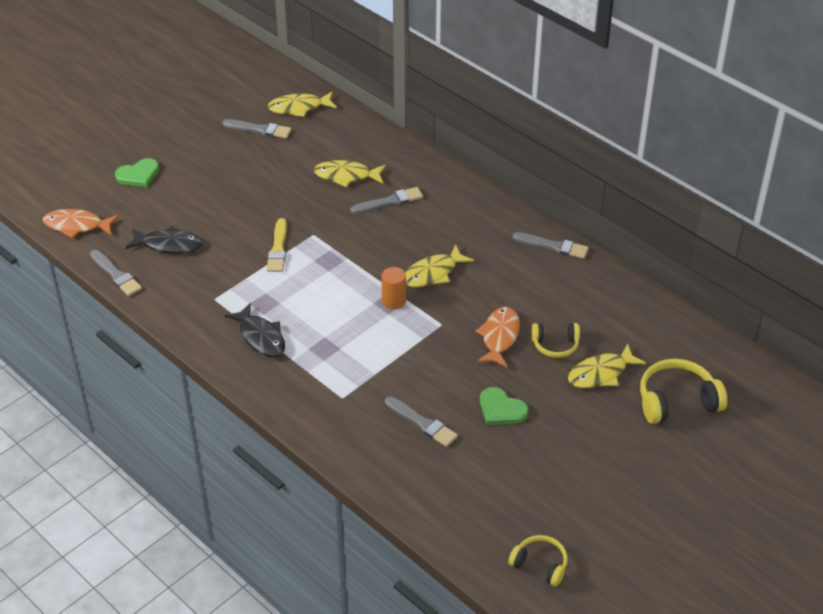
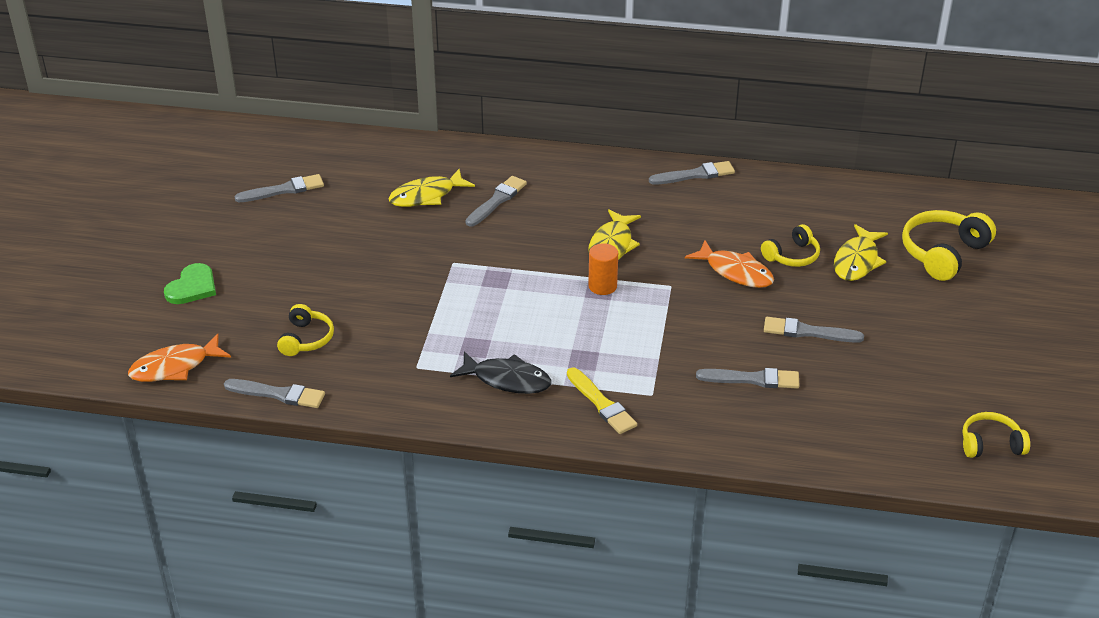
camera: 35 degrees left, 5 degrees down
(169, 245) = (306, 339): black fish -> yellow headphones
(278, 249) = (431, 291): yellow brush -> yellow brush (601, 404)
(299, 108) = (304, 154): yellow fish -> none
(499, 337) = (735, 272): orange fish -> orange fish turned 150 degrees clockwise
(501, 409) = (808, 332): green heart -> grey brush

